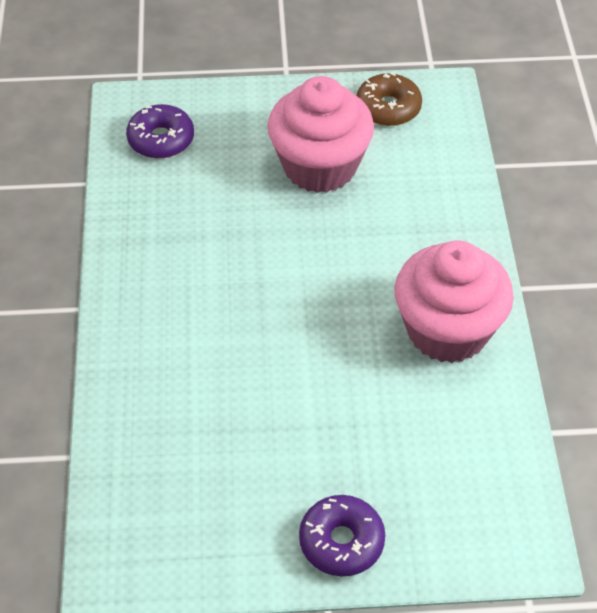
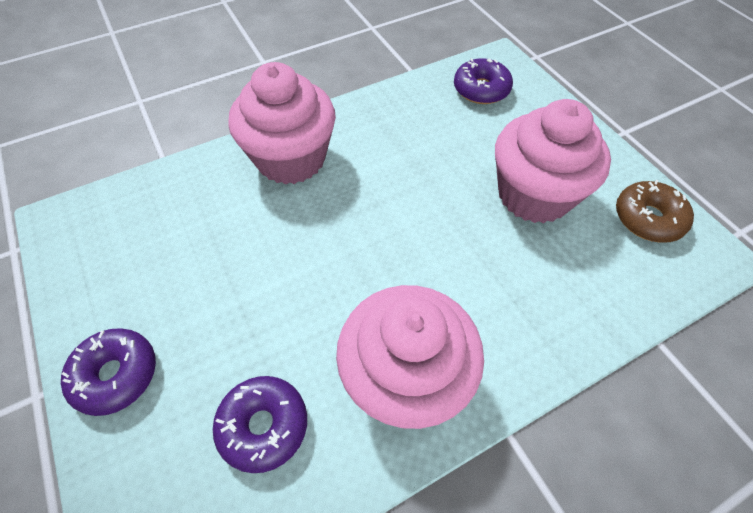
camera: 65 degrees right, 5 degrees up
(154, 333) = (291, 159): none -> pink cupcake
(443, 439) = (263, 426): none -> purple donut

